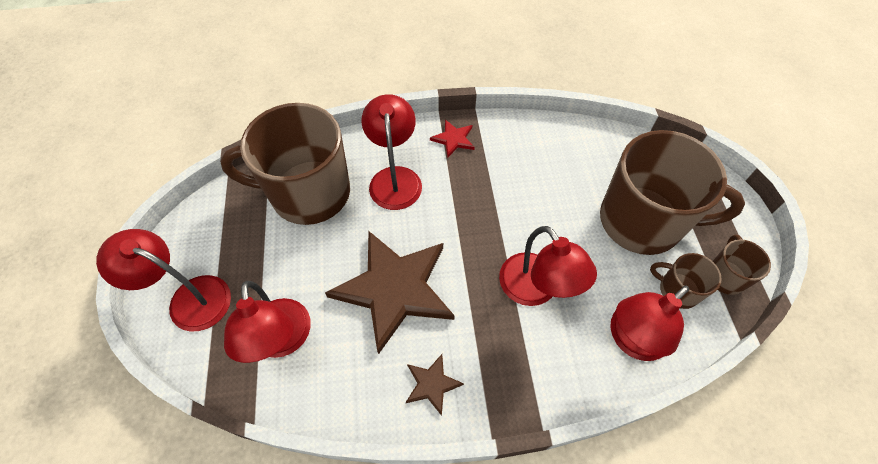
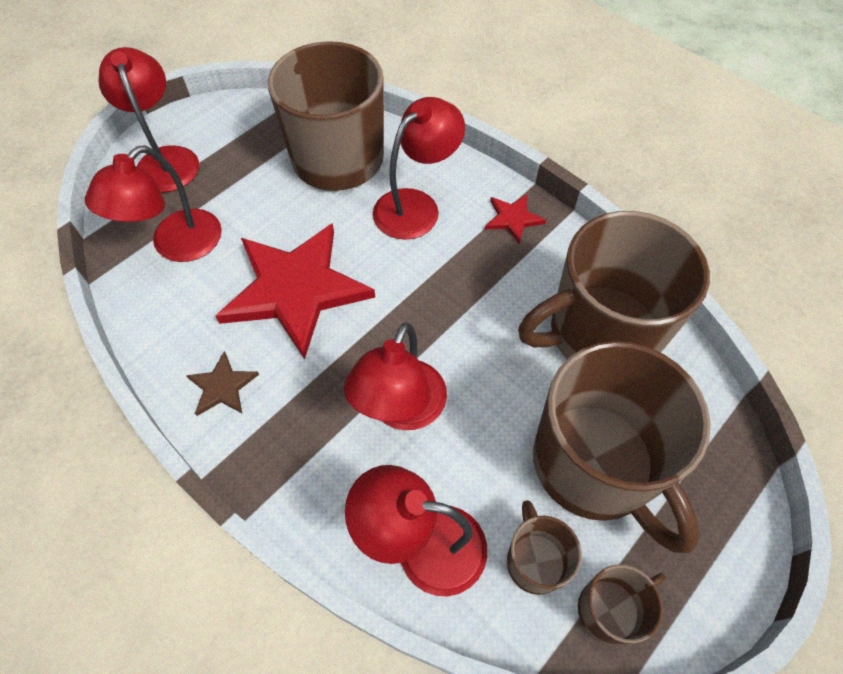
camera: 50 degrees right, 0 degrees up
(394, 289) = (295, 290): brown star -> red star
(566, 158) = (600, 333): none -> brown mug

